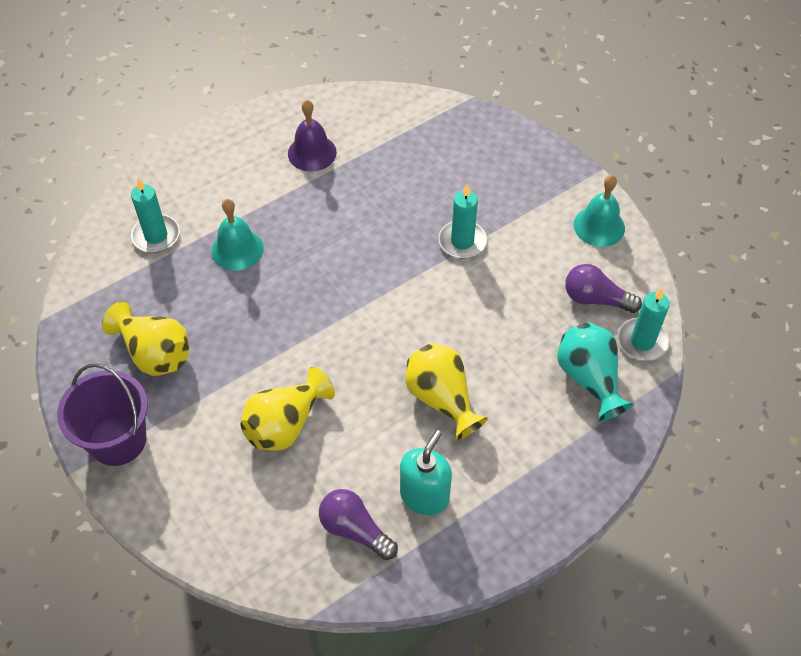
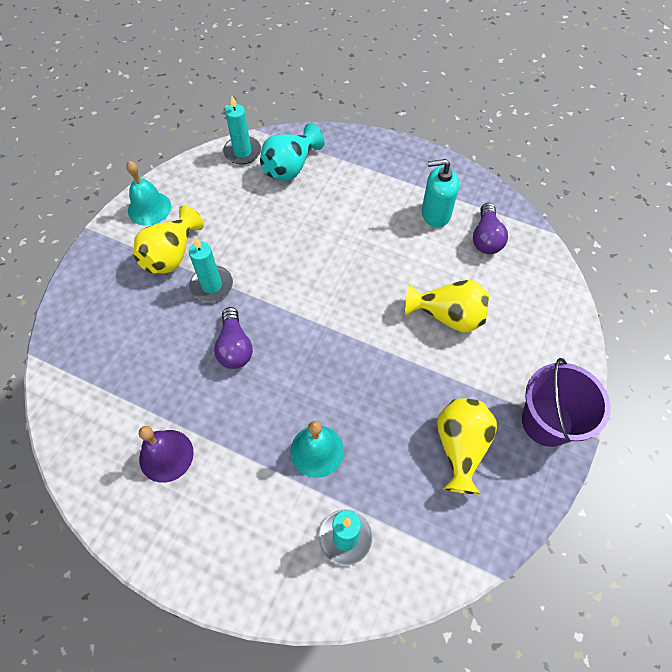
camera: 120 degrees left, 5 degrees up
(442, 399) = (361, 236): yellow vase -> yellow vase (172, 255)
(595, 299) = (221, 187): purple light bulb -> purple light bulb (234, 347)

